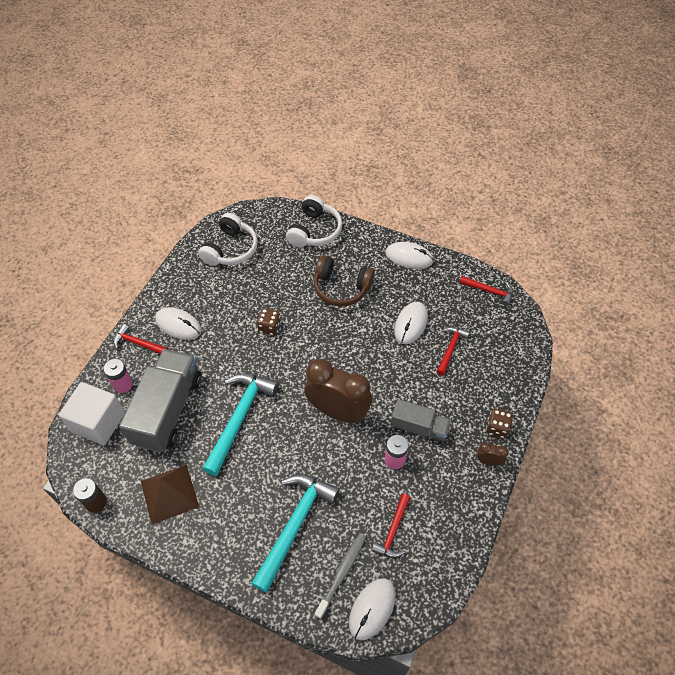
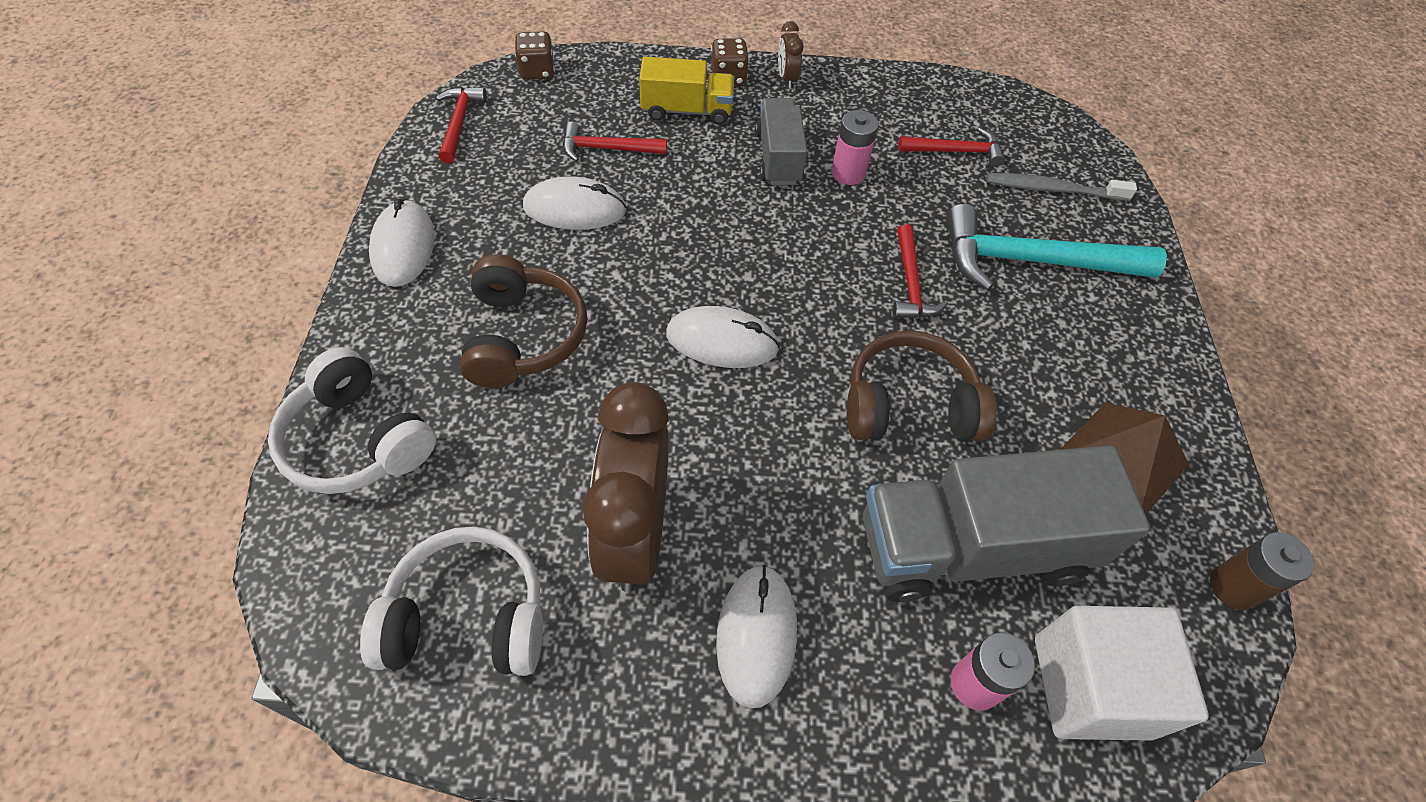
camera: 115 degrees left, 0 degrees up
(138, 343) = (852, 711): red hammer -> red hammer (910, 283)
(240, 418) = (909, 406): turquoise hammer -> brown headphones
(269, 327) = (678, 433): brown dice -> brown dice (537, 71)
(314, 231) = (358, 440): white headphones -> white headphones turned 135 degrees counterclockwise
(338, 411) = (808, 263): brown clock -> brown clock (634, 534)
(372, 609) = (1070, 149): white mouse -> white mouse (722, 341)
(472, 396) = (687, 110): none -> yellow truck

